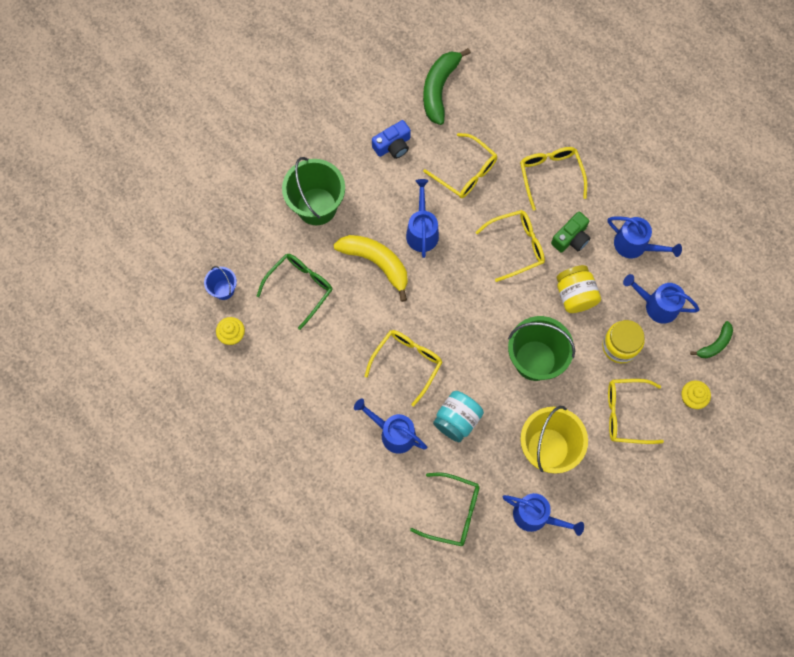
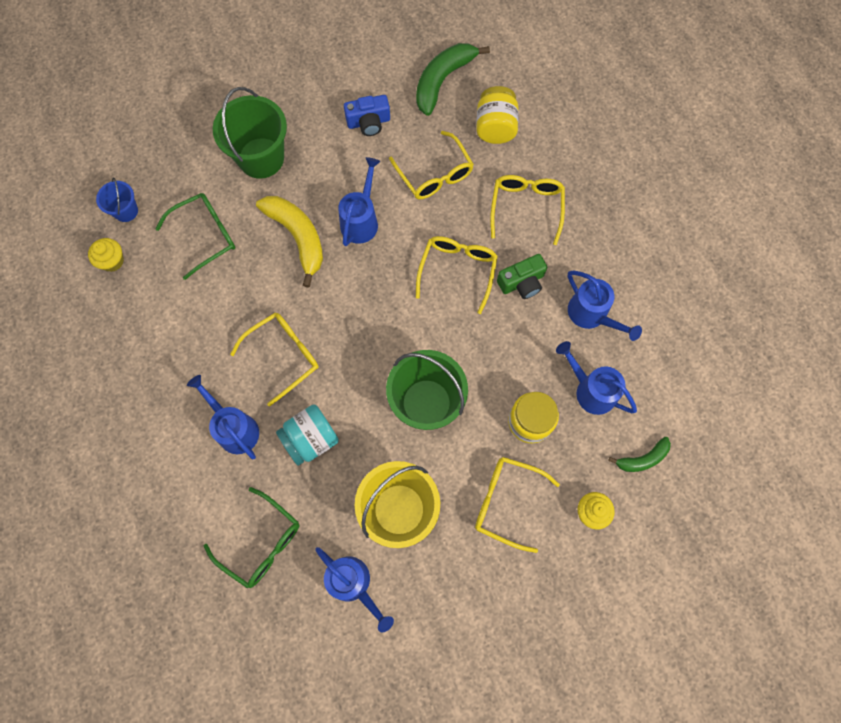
camera: 20 degrees right, 0 degrees up
(516, 246) = (457, 271): yellow glasses -> yellow glasses turned 75 degrees counterclockwise
(575, 295) = (501, 346): yellow jar -> yellow jar (495, 127)

